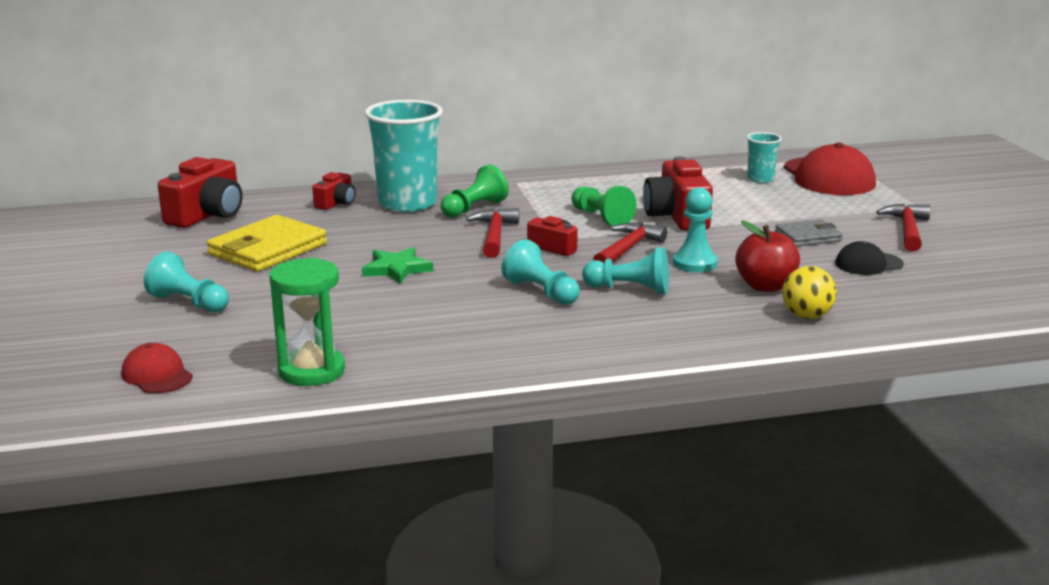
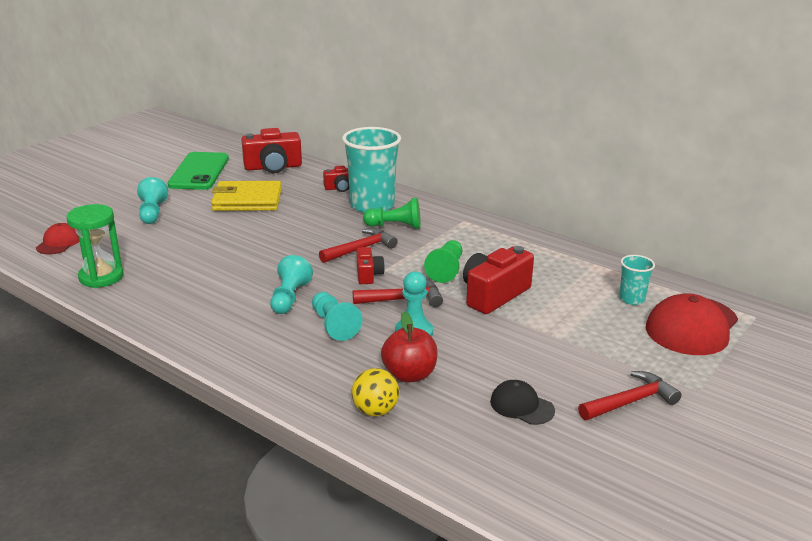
camera: 50 degrees right, 5 degrees up
(127, 251) = (199, 172): none -> green phone
(397, 269) = (266, 243): green star -> none
(807, 237) = (538, 360): grey wallet -> none

